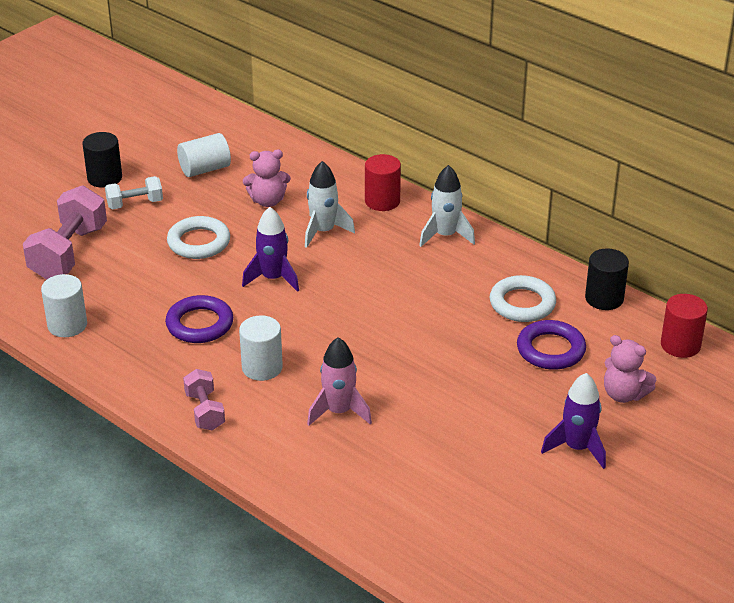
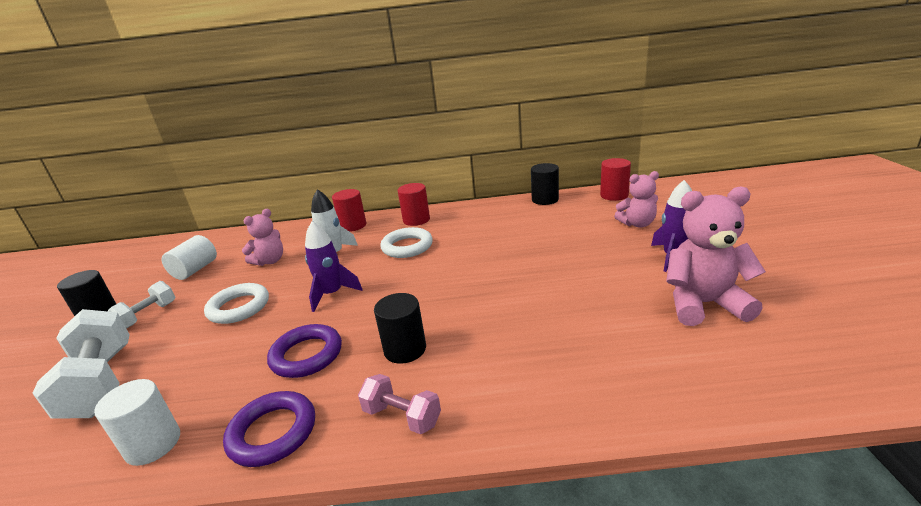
camera: 40 degrees left, 10 degrees down
(69, 253) = (101, 382): pink dumbbell -> white dumbbell
(262, 367) = (405, 349): white cylinder -> black cylinder
(339, 411) = (510, 336): pink rocket -> none
(445, 235) = (416, 220): white rocket -> red cylinder
(509, 496) = (703, 304): none -> pink teddy bear
(522, 303) = (511, 221): white ring -> white ring (407, 247)
(550, 350) = (565, 229): purple ring -> purple ring (273, 432)

